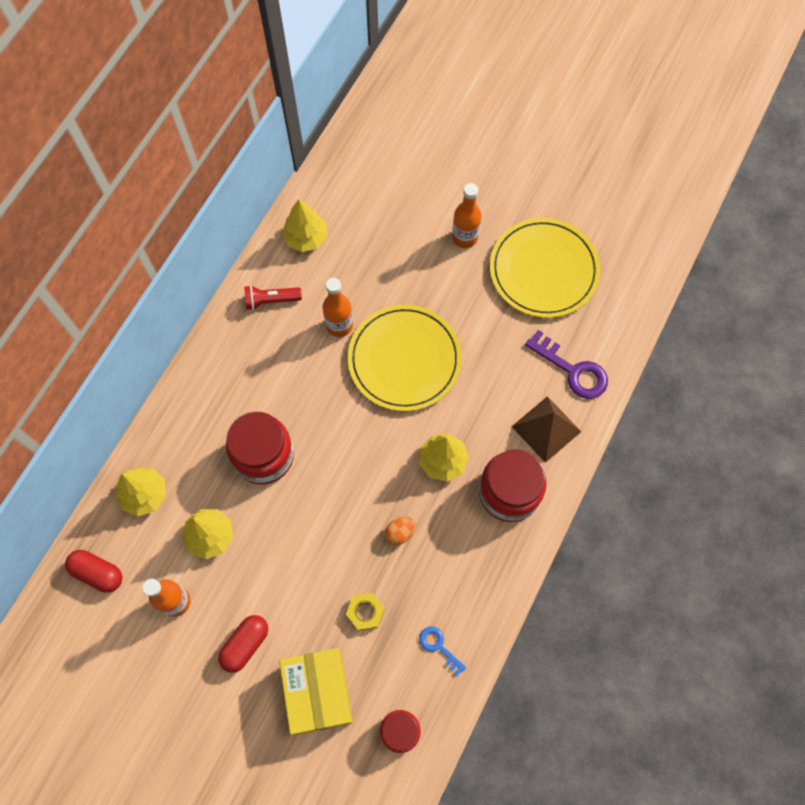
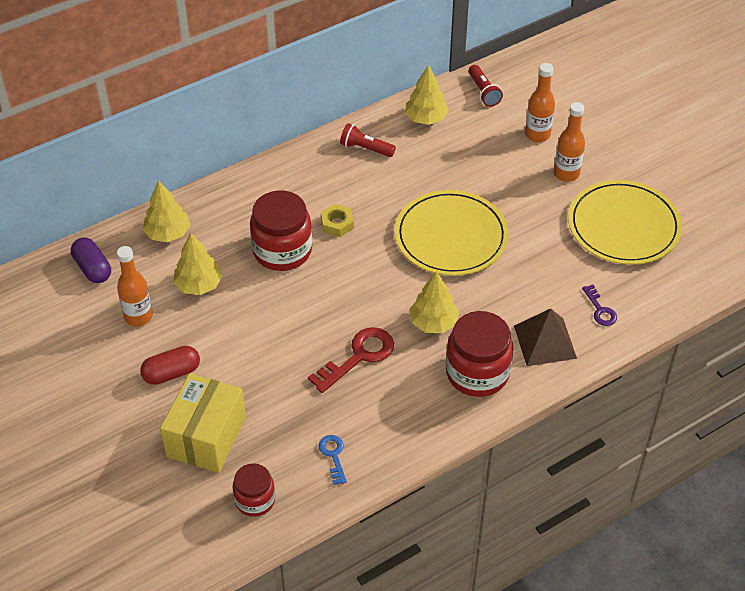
camera: 30 degrees right, 20 degrees down
(98, 573) = (93, 268): red capsule -> purple capsule
(339, 325) = (411, 189): orange bottle -> orange bottle (537, 134)
(340, 181) = (483, 92): none -> red flashlight
(365, 612) = (288, 399): yellow nut -> yellow nut (337, 224)
(400, 533) = (358, 356): orange egg -> red key
(572, 370) = (600, 310): purple key -> purple key, size x0.56

